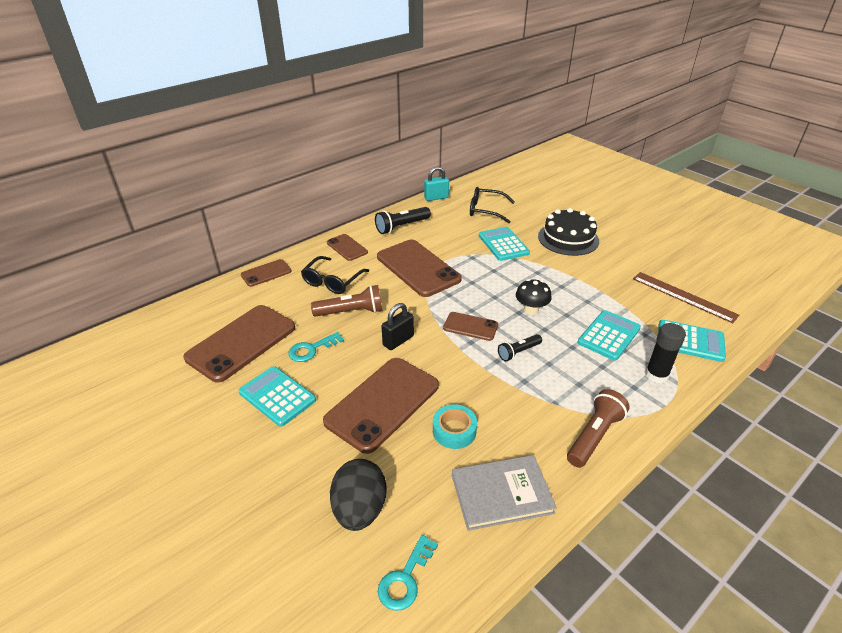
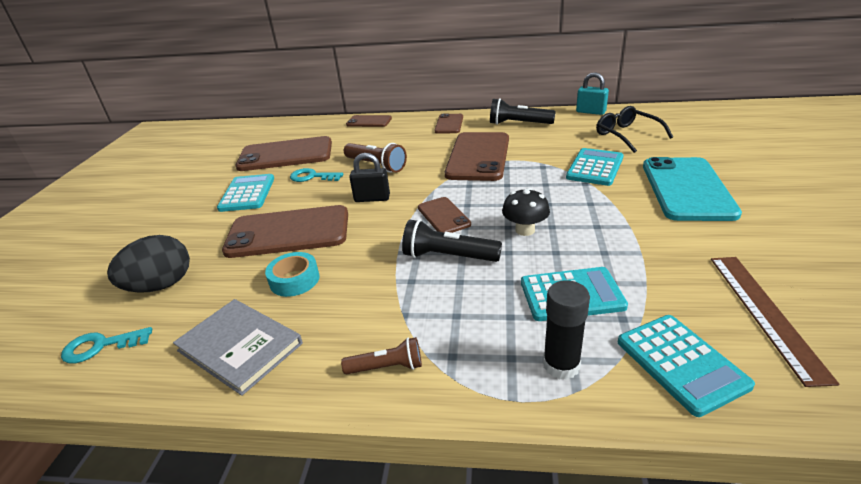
camera: 50 degrees right, 5 degrees down
(332, 281) = (399, 142): black glasses -> none
(518, 352) = (448, 256): black flashlight -> black flashlight, size x1.57
(568, 238) = (687, 189): black cake -> turquoise phone
(594, 436) = (387, 367): brown flashlight -> brown flashlight, size x0.64

